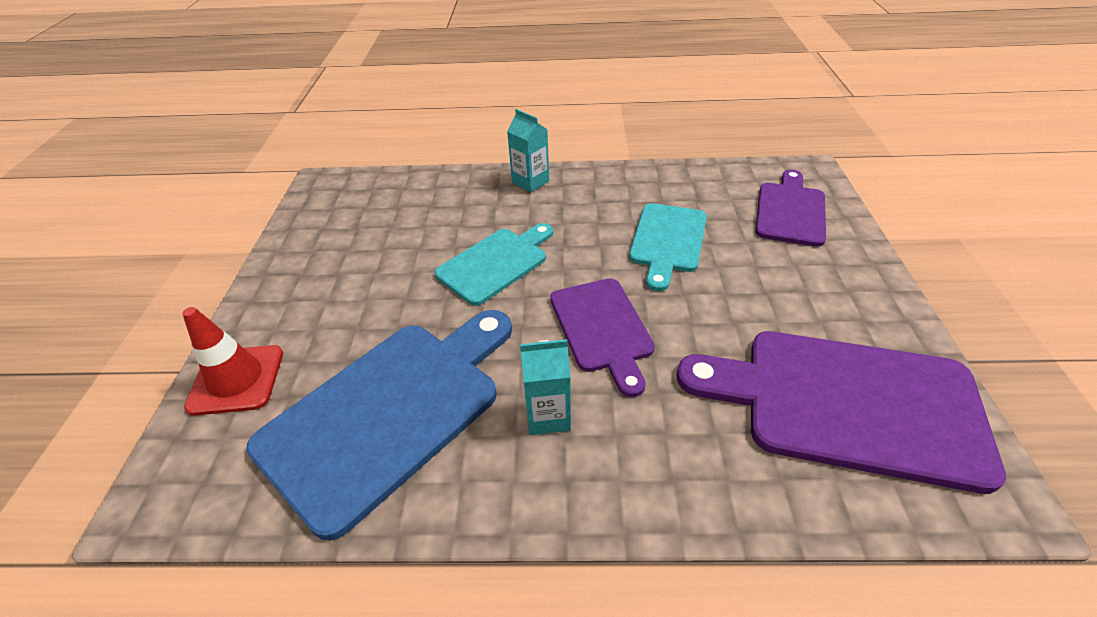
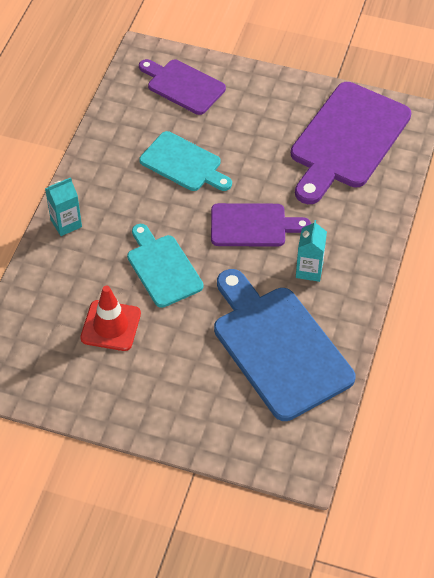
camera: 75 degrees left, 10 degrees up
(236, 380) = (220, 433): red traffic cone -> red traffic cone (111, 326)

